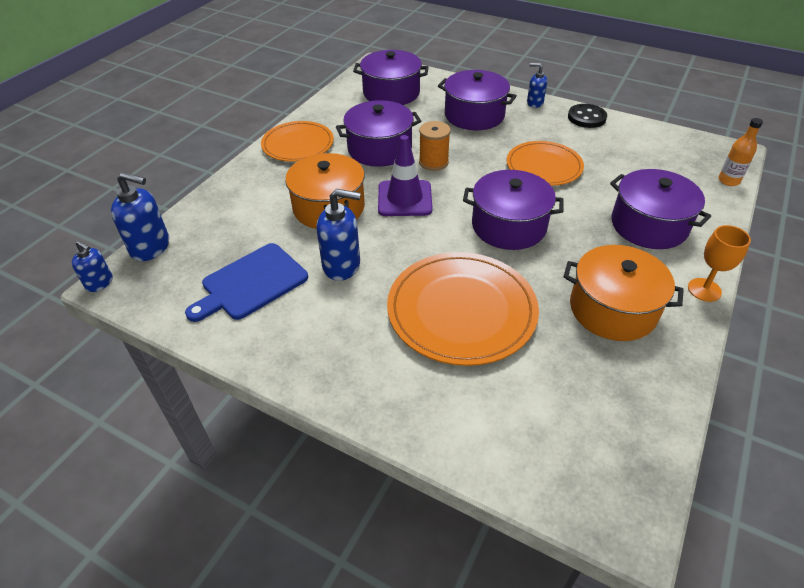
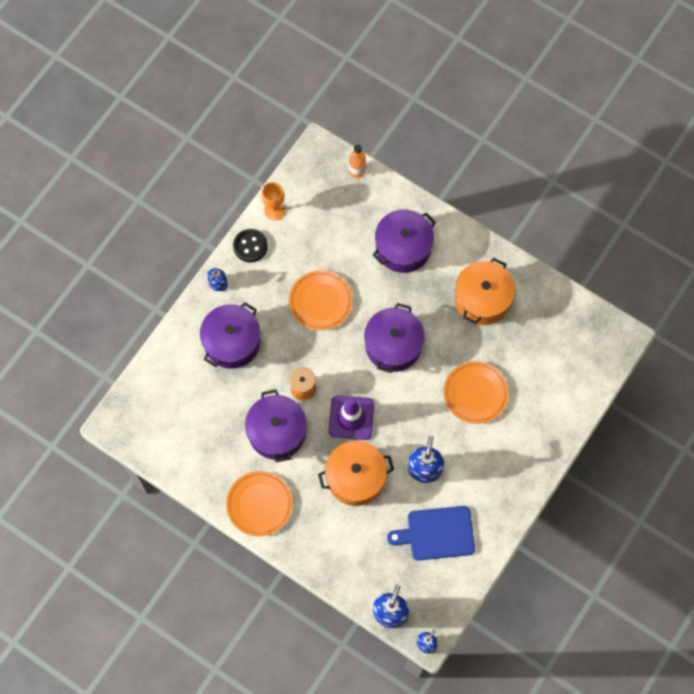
camera: 85 degrees left, 25 degrees up
(251, 283) = (437, 533): blue cutting board -> blue cutting board turned 120 degrees clockwise
(391, 93) = (177, 413): purple pot -> none
(461, 310) = (475, 393): orange plate -> orange plate, size x0.65
(704, 290) = (470, 237): orange goblet -> orange goblet (274, 210)

